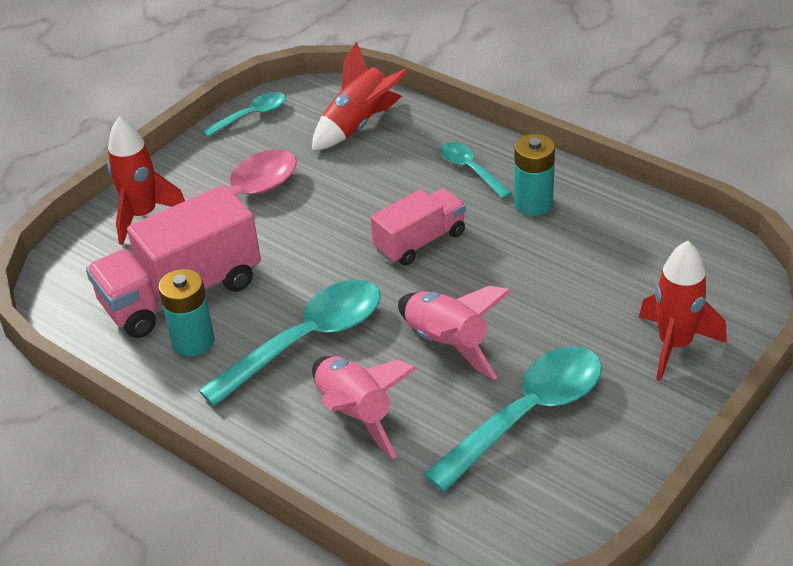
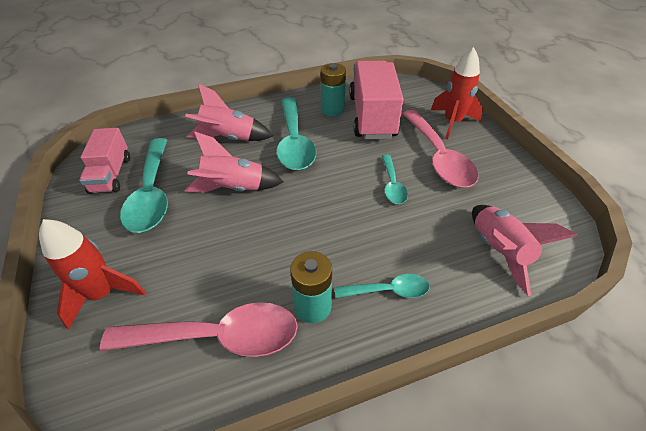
camera: 120 degrees right, 5 degrees up
(251, 116) = (544, 198): turquoise spoon -> turquoise spoon (392, 185)
(359, 125) = (498, 251): red rocket -> pink rocket
(420, 242) = (329, 219): pink truck -> pink truck (111, 174)
(622, 242) = (216, 337): none -> pink spoon

